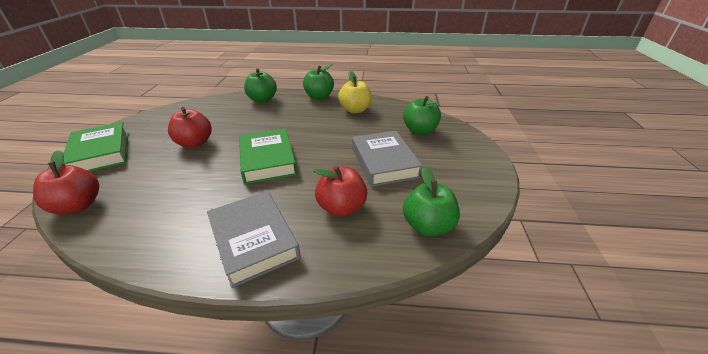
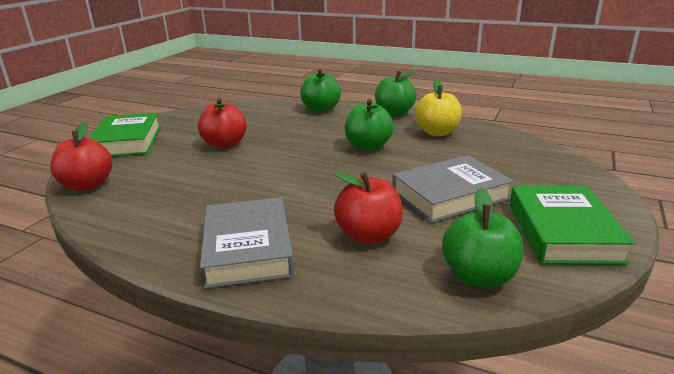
camera: 20 degrees right, 10 degrees down
(267, 160) = (299, 172): green book -> green book (563, 232)
(384, 162) = (450, 195): grey book -> grey book turned 60 degrees clockwise
(420, 131) = (521, 166): green apple -> green apple (368, 146)

